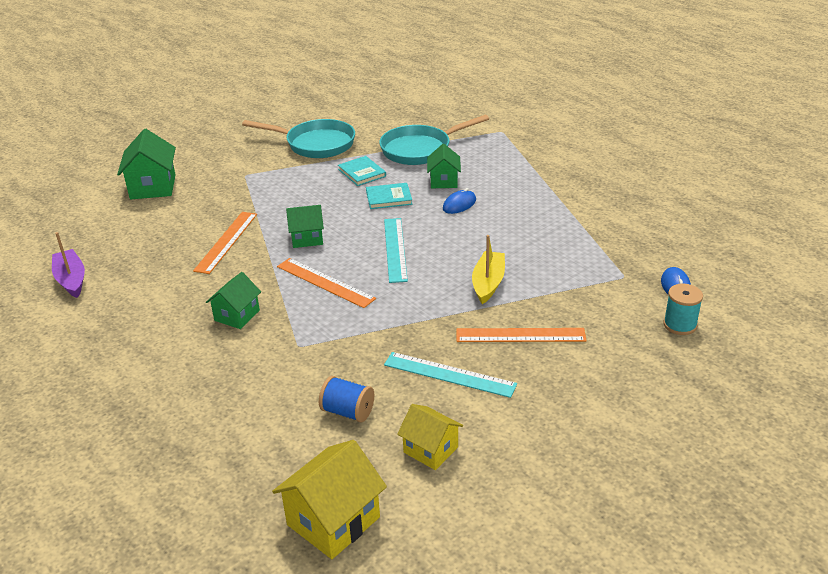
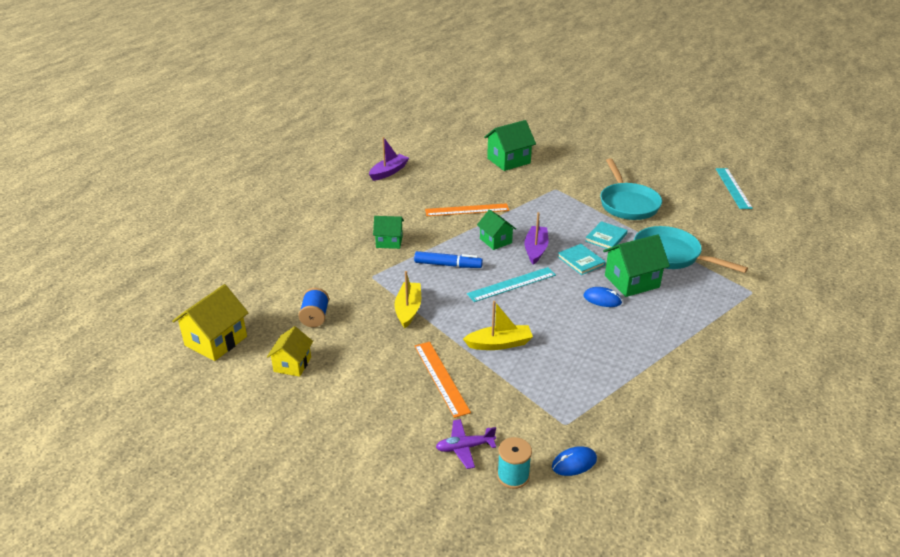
camera: 65 degrees right, 0 degrees up
(325, 282) = (448, 265): orange ruler -> blue marker
(333, 521) = (216, 341): yellow house -> yellow house turned 75 degrees counterclockwise
(346, 218) = (536, 249): none -> purple boat
(387, 331) = (408, 309): none -> yellow boat
(444, 181) = (631, 281): green house -> green house, size x1.56
(449, 374) = (375, 352): turquoise ruler -> turquoise ruler (733, 188)
(631, 345) = (464, 447): none -> purple plane

